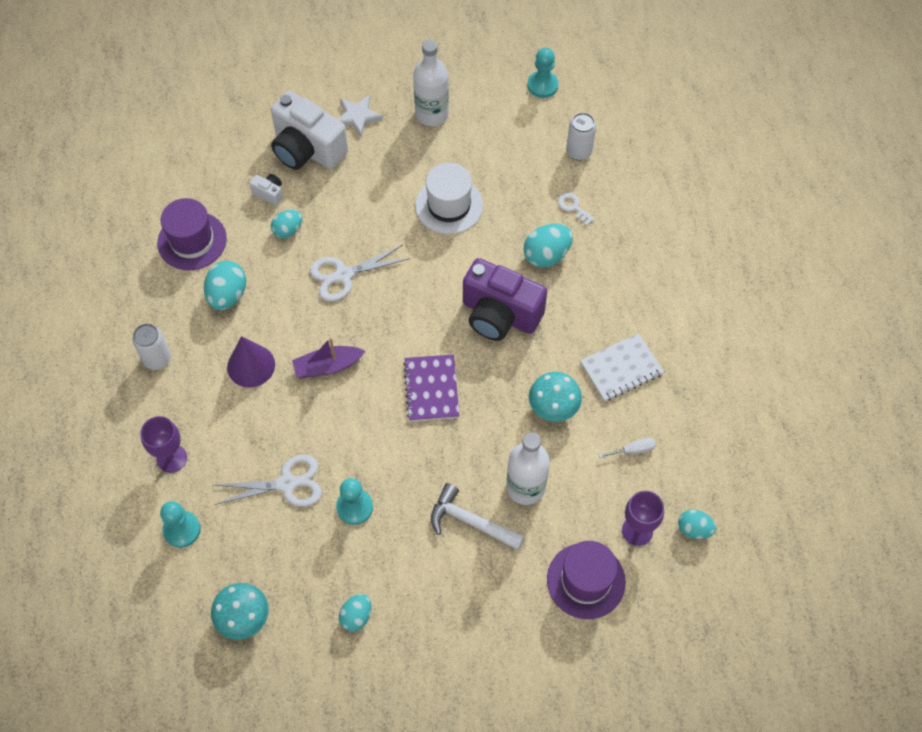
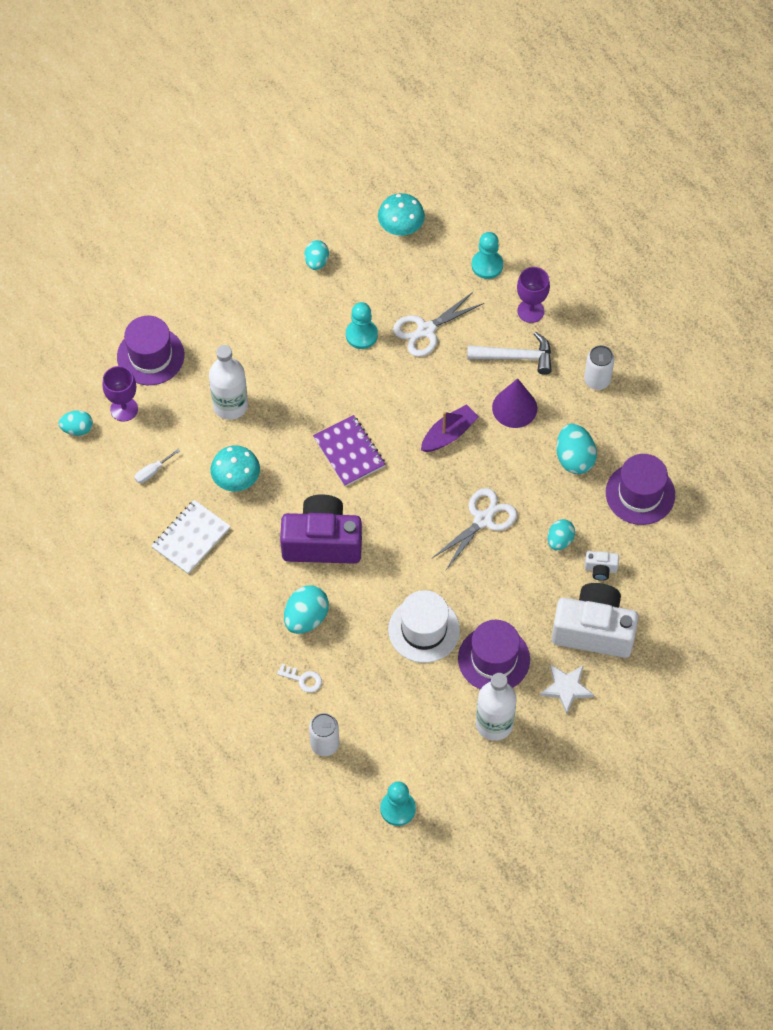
camera: 155 degrees right, 0 degrees up
(403, 160) = (494, 659): none -> purple hat
(470, 521) = (263, 362): white hammer -> white hammer (516, 357)

